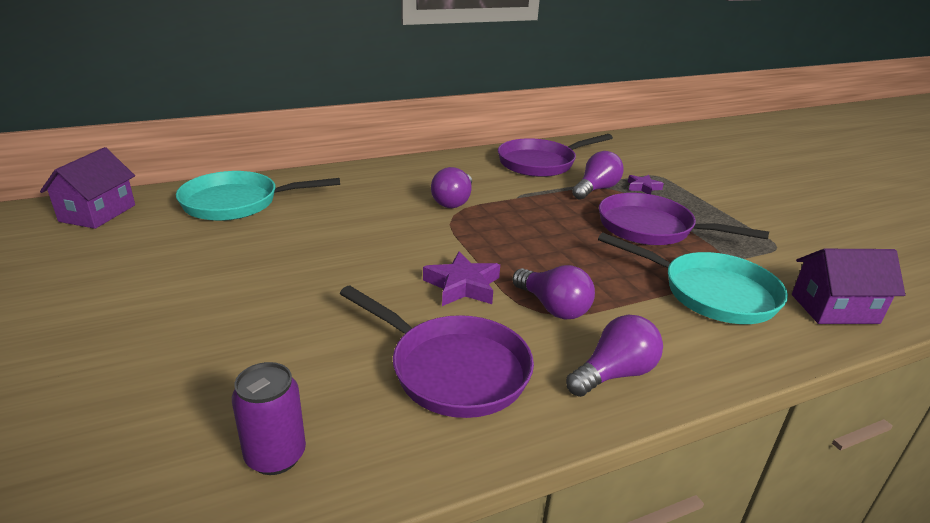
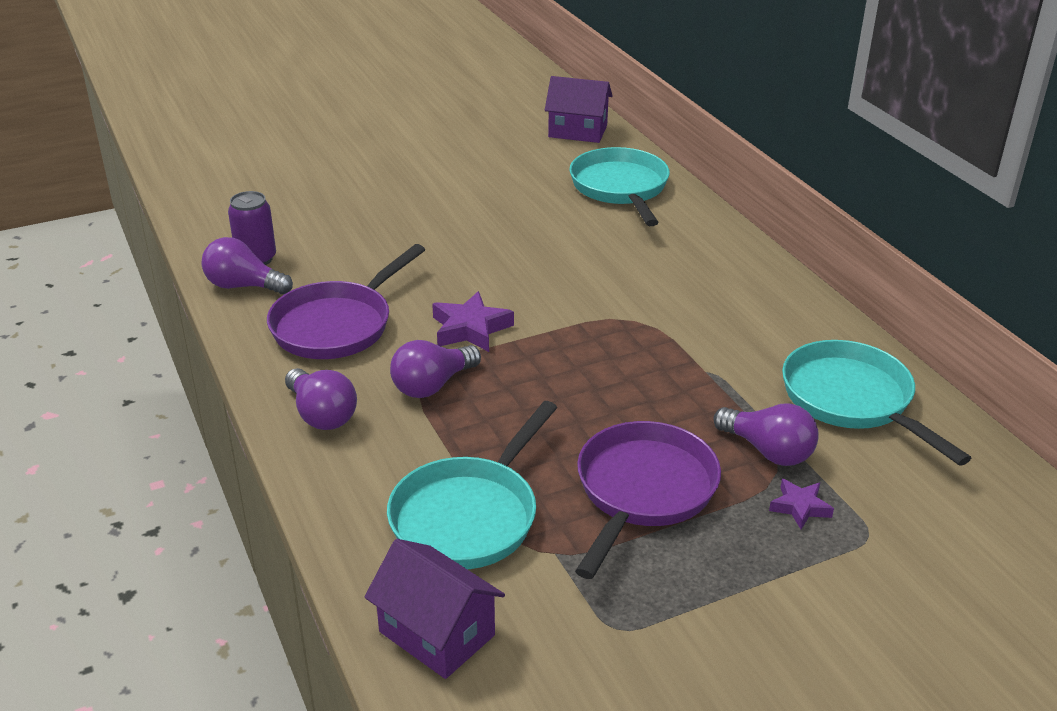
camera: 90 degrees right, 5 degrees up
(453, 201) = (673, 320): purple light bulb -> purple light bulb (243, 286)
(540, 163) = (852, 400): purple pan -> turquoise pan
(834, 309) = (437, 633): purple house -> purple house turned 45 degrees counterclockwise

